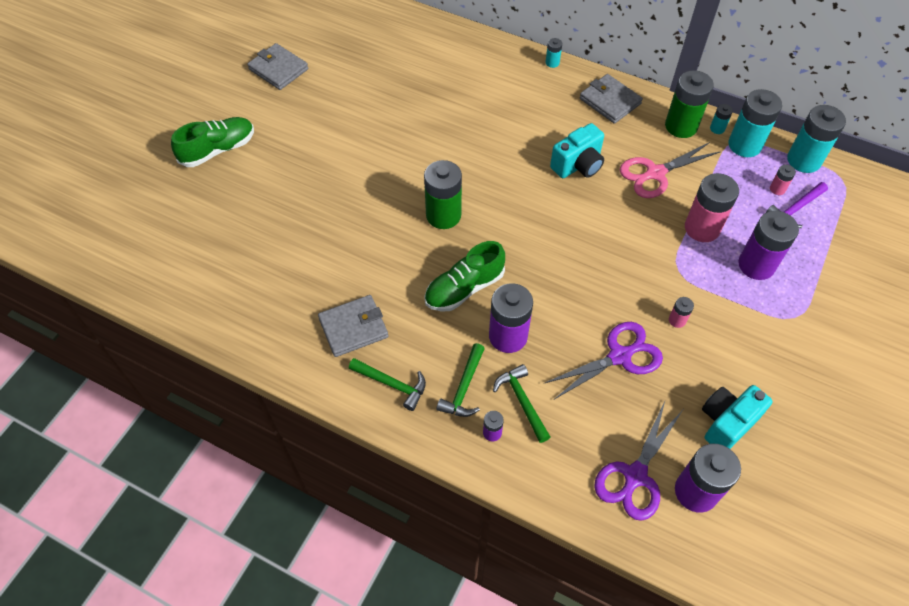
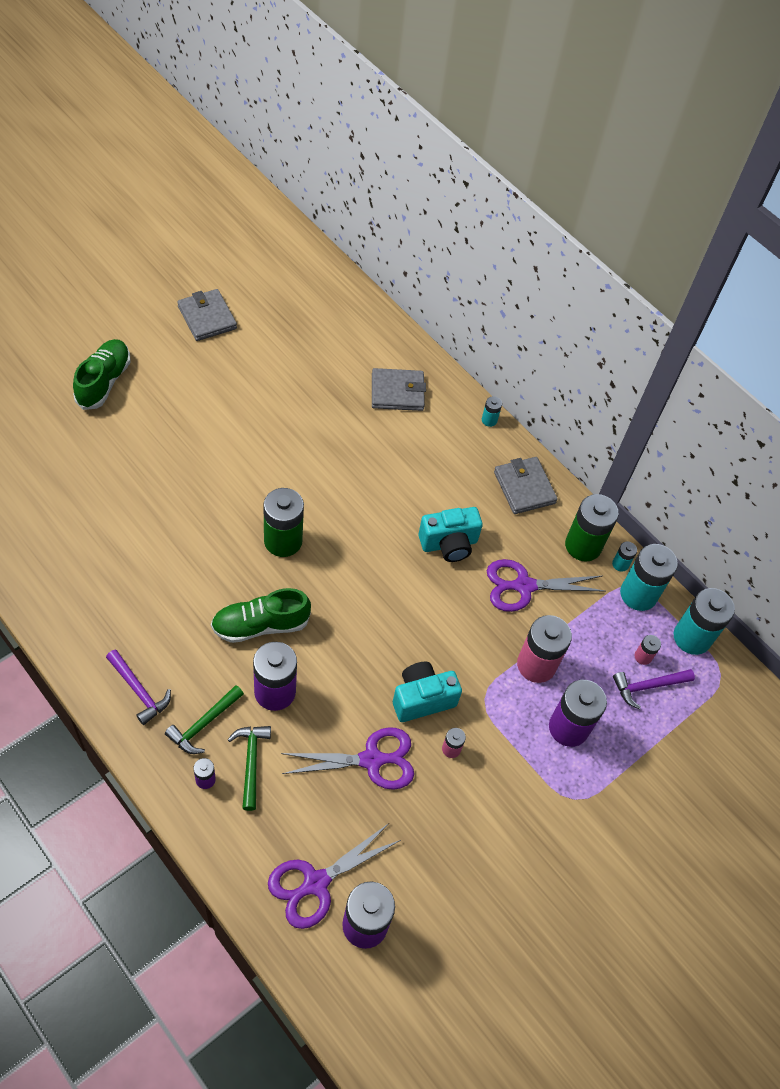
camera: 15 degrees right, 0 degrees up
(218, 150) = (104, 382): green shoe -> green shoe turned 60 degrees counterclockwise
(353, 328) = (134, 619): grey wallet -> grey wallet (397, 392)
(392, 384) = (139, 691): green hammer -> purple hammer
(655, 173) = (524, 586): pink scissors -> purple scissors
(726, 423) = (436, 873): turquoise camera -> turquoise camera (422, 699)

